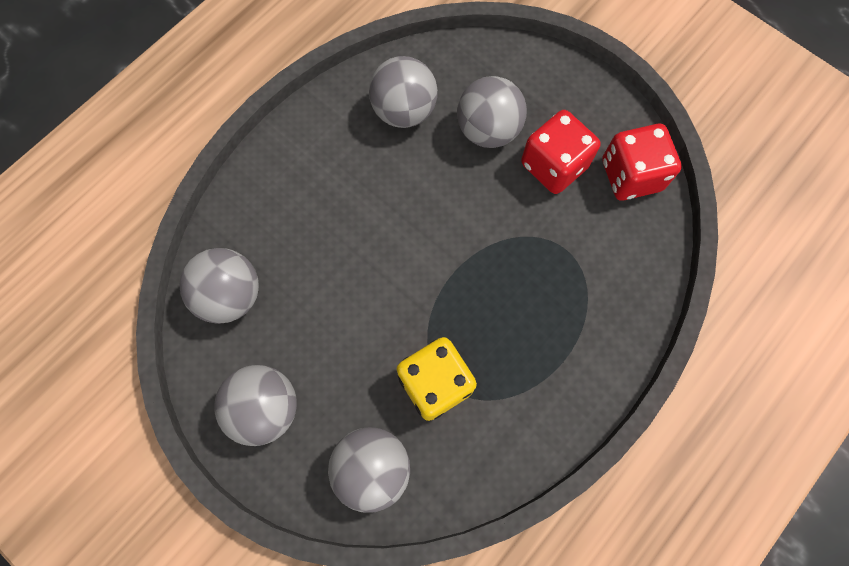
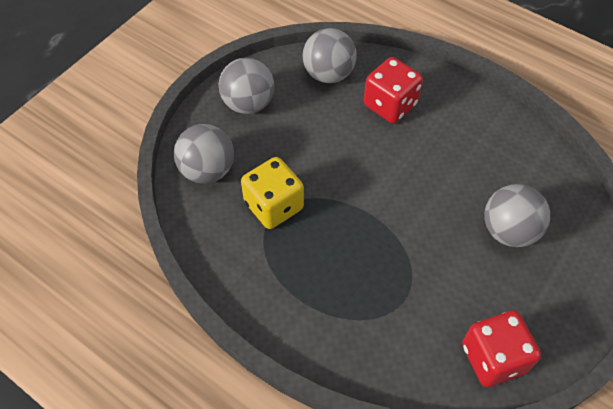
camera: 85 degrees right, 15 degrees down
(404, 111) = (509, 166): grey ball -> none
(554, 165) = (486, 287): red dice -> red dice (390, 105)

